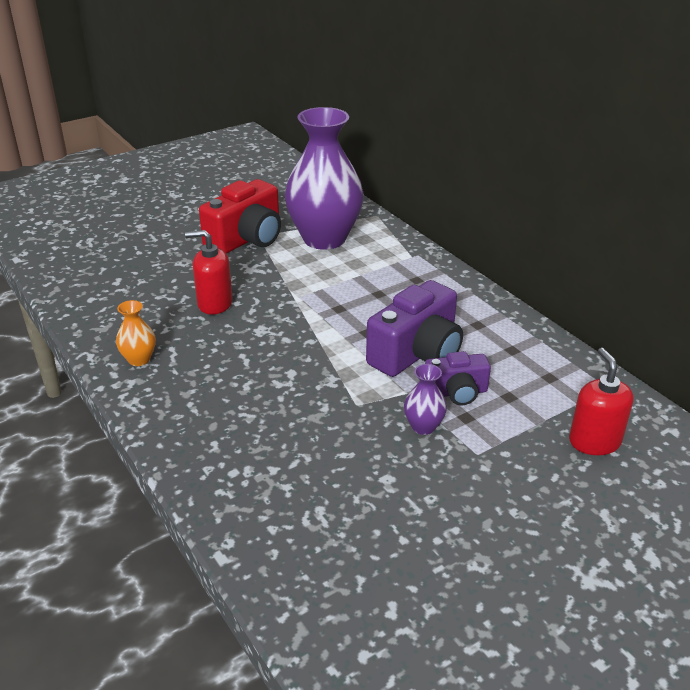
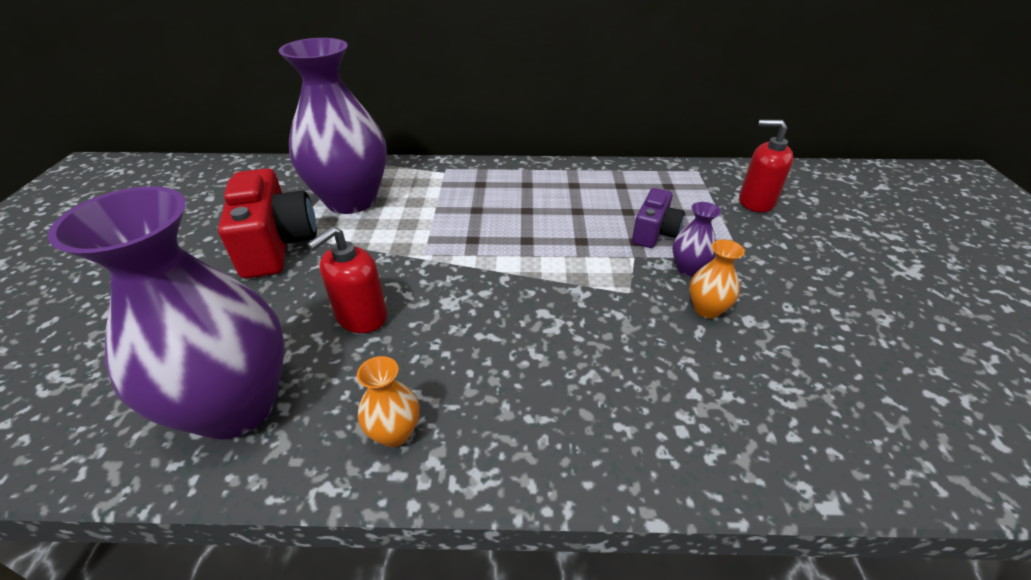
camera: 55 degrees left, 5 degrees up
(114, 301) = (236, 406): none -> purple vase
(376, 451) = (706, 309): none -> orange vase
(417, 353) = (584, 228): purple camera -> none

